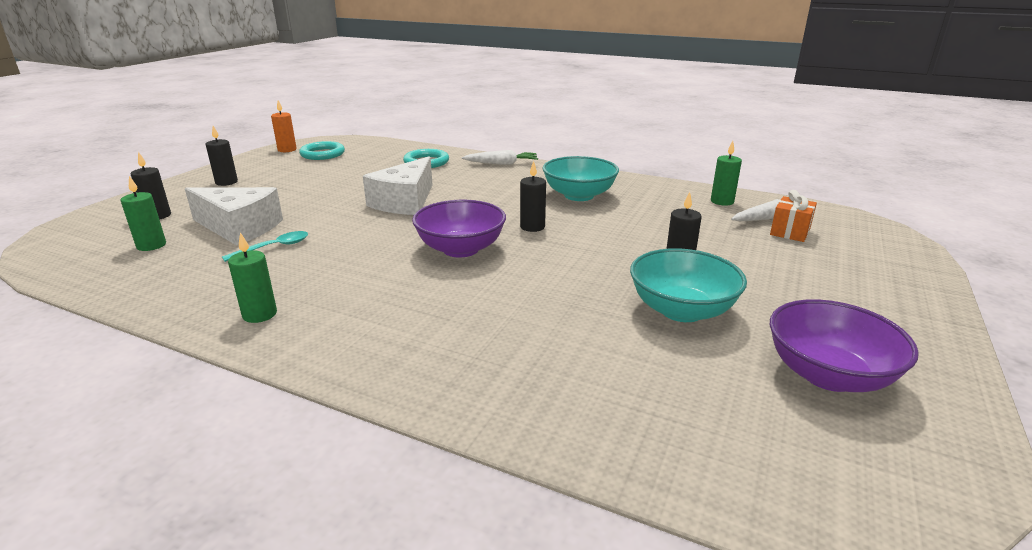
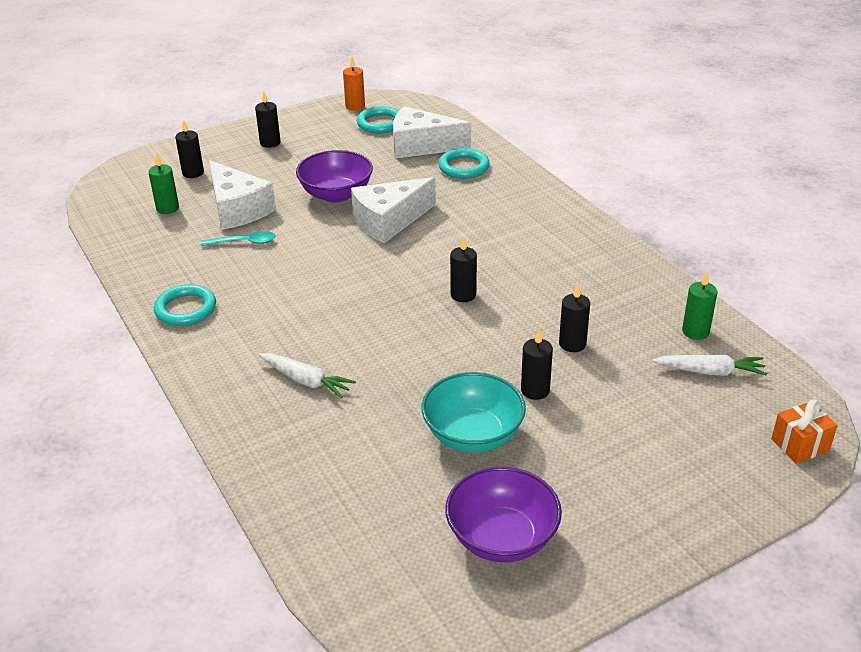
camera: 35 degrees right, 10 degrees up
(260, 314) = (185, 309): green candle -> turquoise ring
(375, 158) = (421, 146): none -> white cheese
(460, 249) = (376, 298): purple bowl -> purple bowl (336, 194)
(501, 164) = (535, 193): white carrot -> white carrot (306, 381)
(579, 195) = (556, 269): turquoise bowl -> none
(658, 230) = (572, 344): none -> black candle
(789, 232) = (703, 398): orange gift -> orange gift (800, 445)

